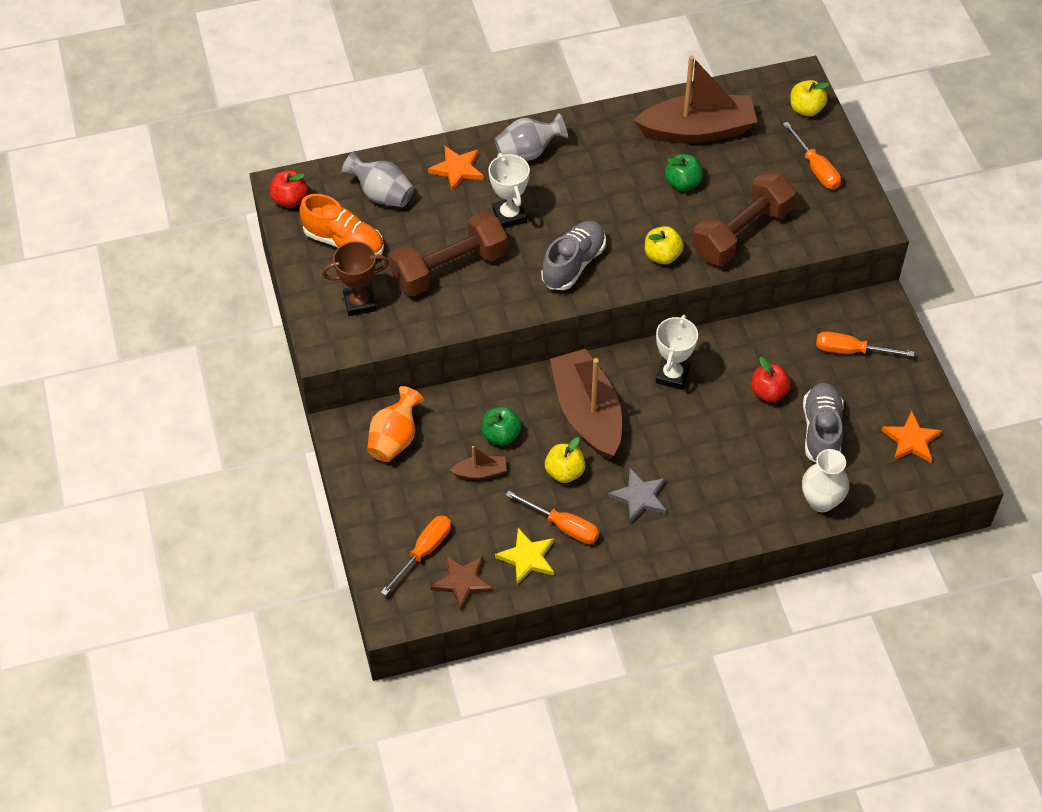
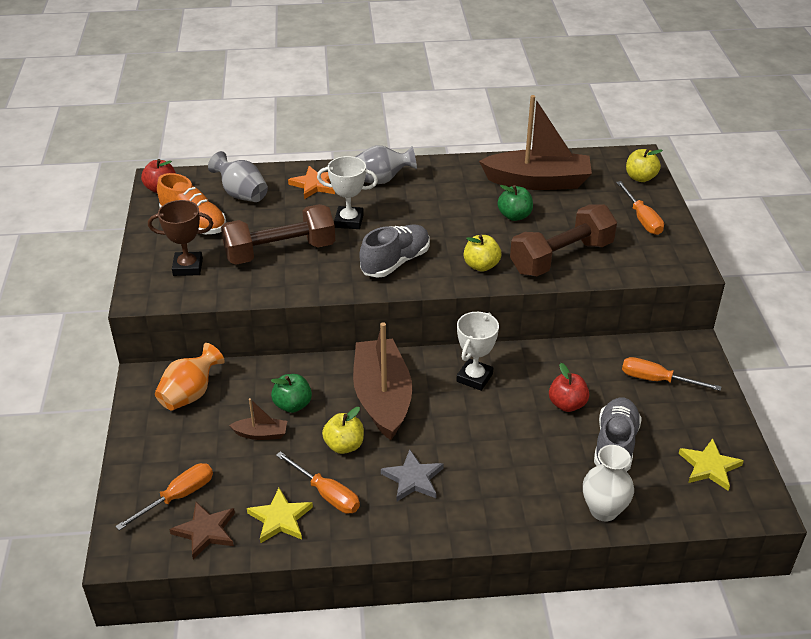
camera: 10 degrees right, 15 degrees down
(509, 215) = (349, 221): white trophy -> white trophy turned 75 degrees counterclockwise
(911, 440) = (709, 467): orange star -> yellow star

